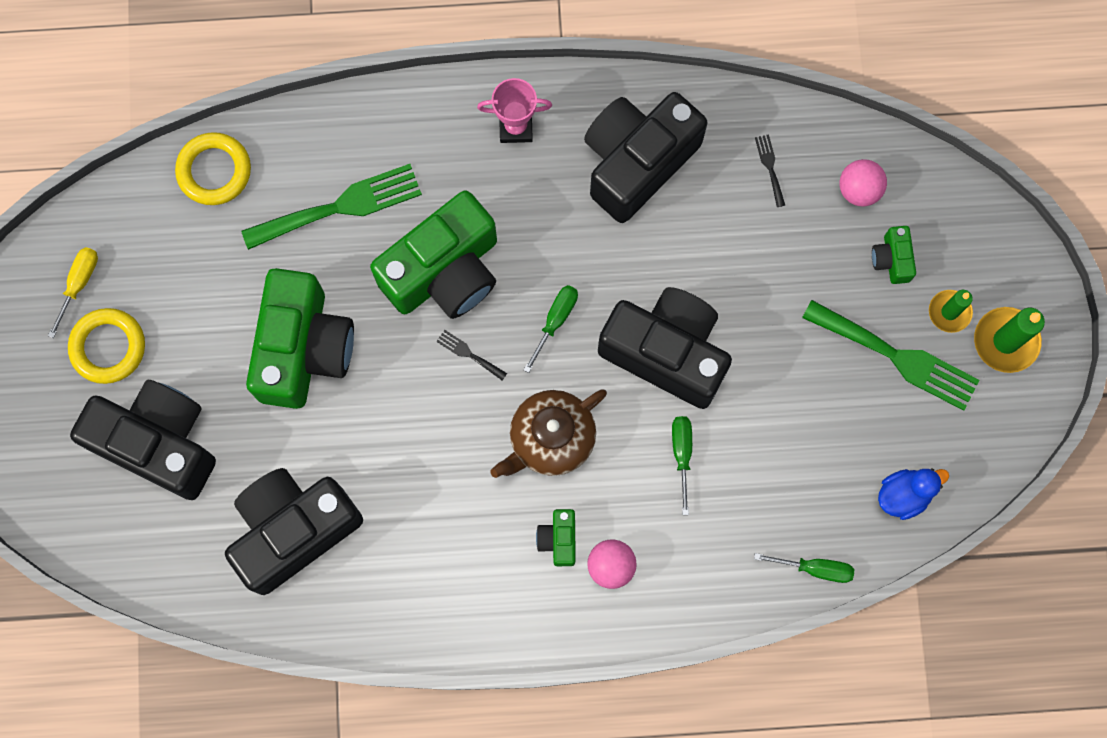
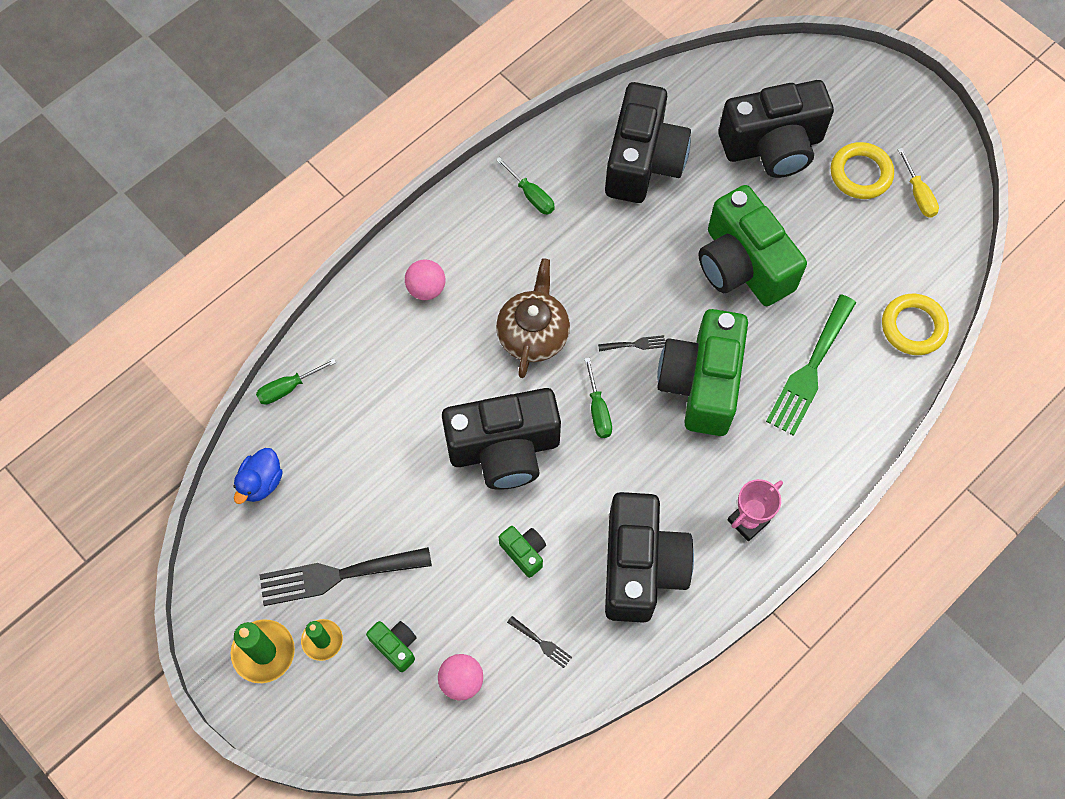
camera: 140 degrees right, 10 degrees down
(558, 539) = (474, 279): green camera -> green camera (524, 552)
(682, 454) = (437, 391): green screwdriver -> green screwdriver (531, 195)
(897, 357) = (337, 575): green fork -> black fork

